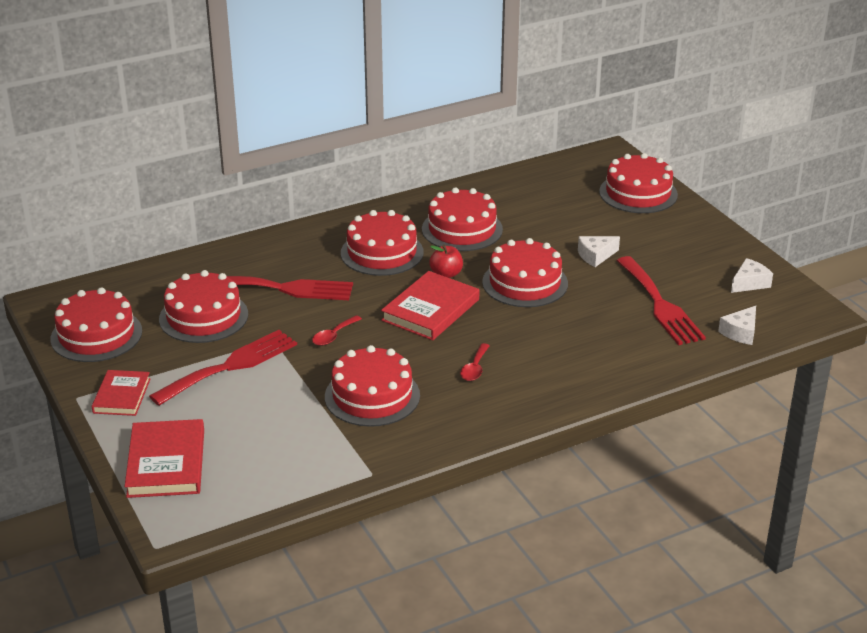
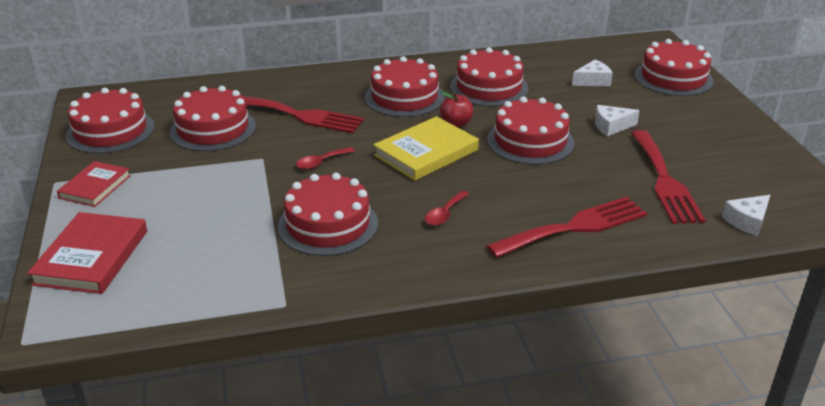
camera: 15 degrees right, 0 degrees up
(230, 366) = (210, 175): red fork -> red fork (574, 227)
(431, 310) = (426, 153): red book -> yellow book
(749, 283) = (769, 173): white cheese -> white cheese (593, 81)

